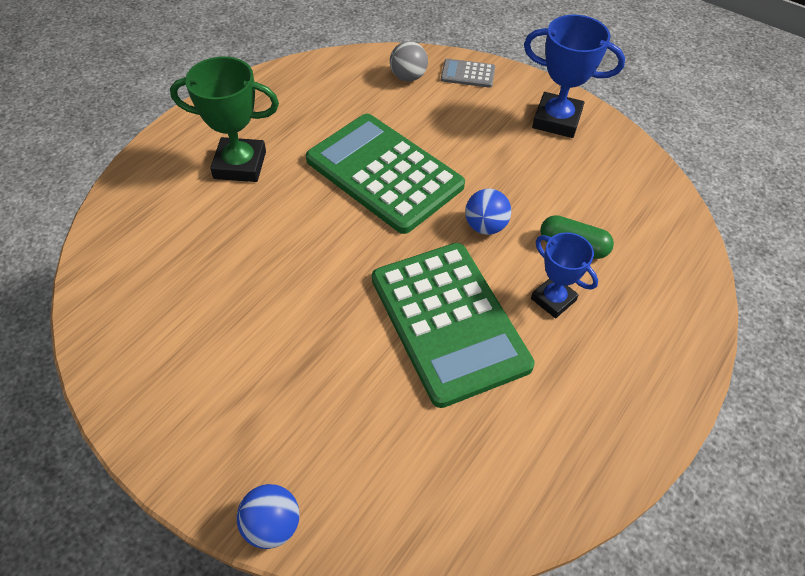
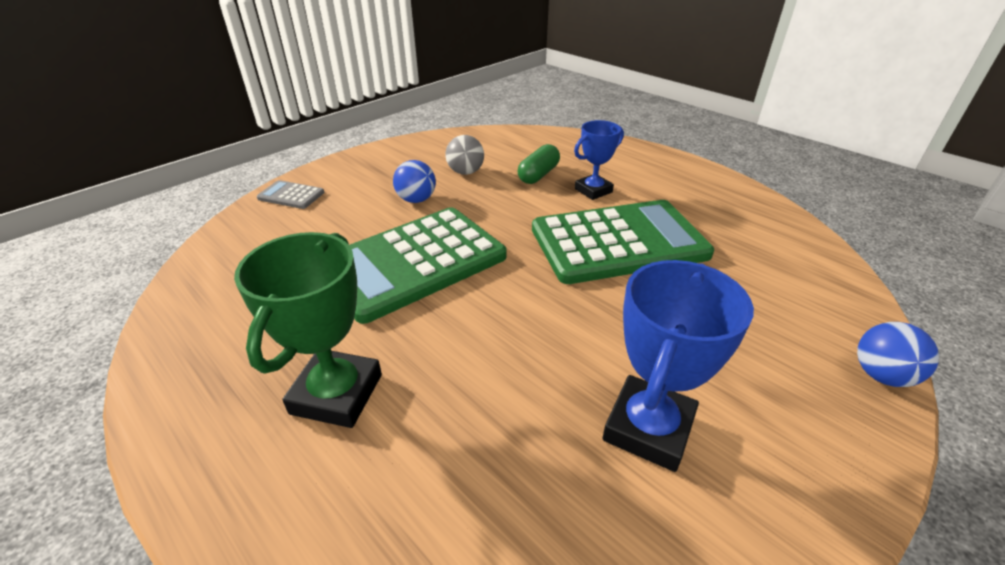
camera: 80 degrees left, 15 degrees down
(408, 77) = (264, 232): grey ball -> grey ball (465, 172)
(468, 74) = (291, 195): grey calculator -> grey calculator turned 90 degrees clockwise
(485, 226) = (507, 211): blue ball -> blue ball (416, 200)
(557, 120) = (389, 161): blue trophy -> blue trophy (648, 428)

